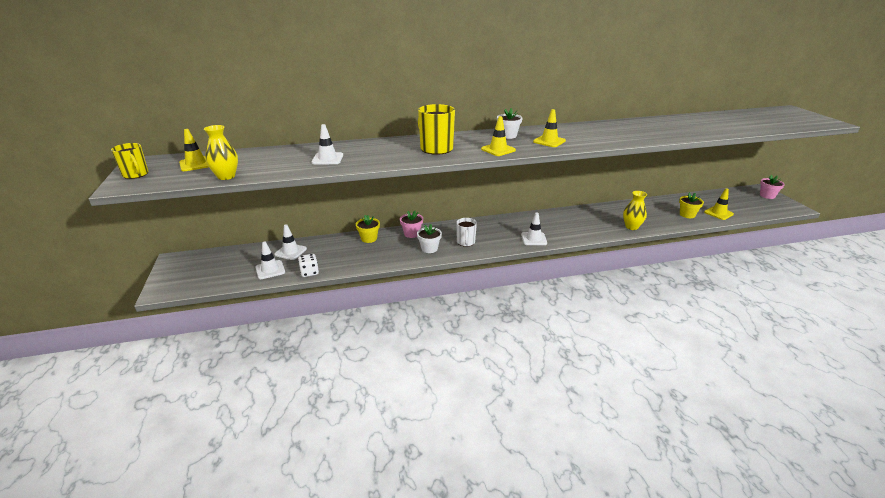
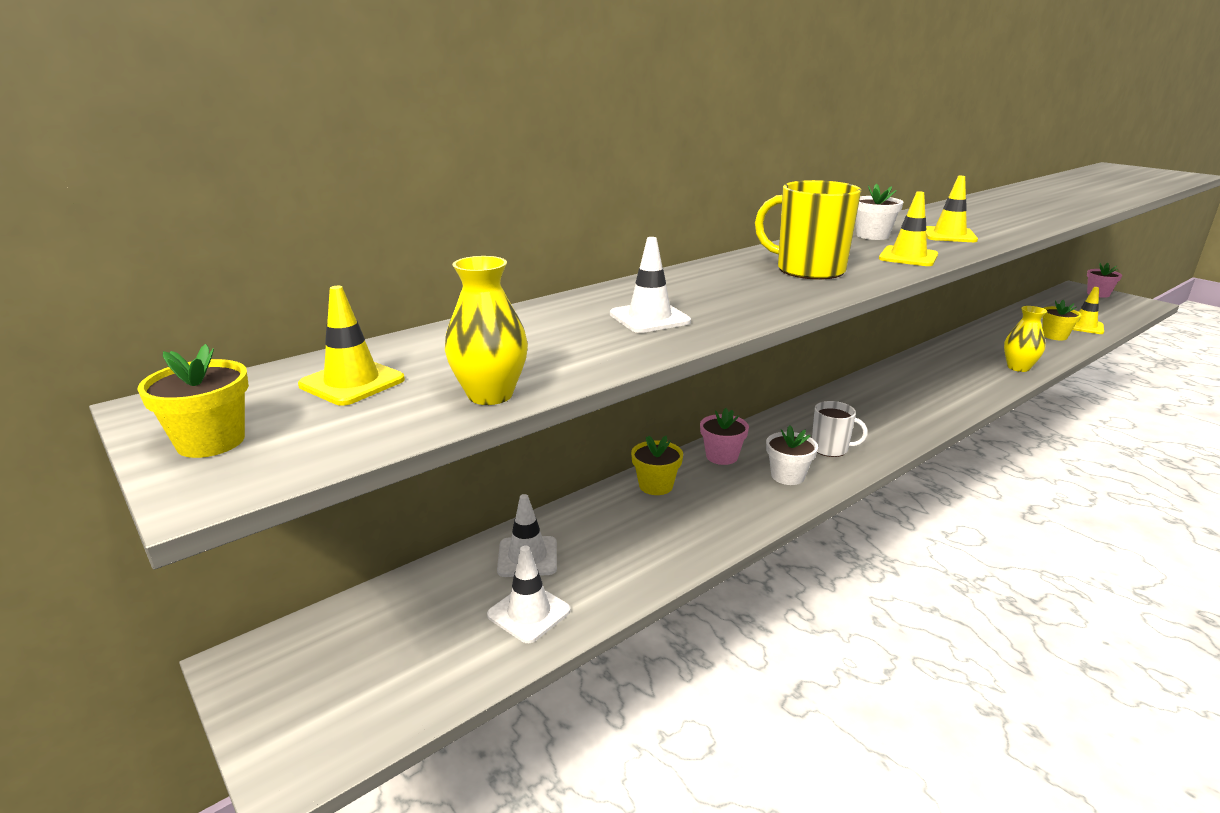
camera: 25 degrees left, 5 degrees down
(136, 174) = (211, 442): yellow mug -> yellow flower pot
(309, 272) = (624, 591): white dice -> none
(465, 242) = (830, 448): white mug -> white mug turned 45 degrees counterclockwise
(533, 239) = (921, 417): white traffic cone -> none

